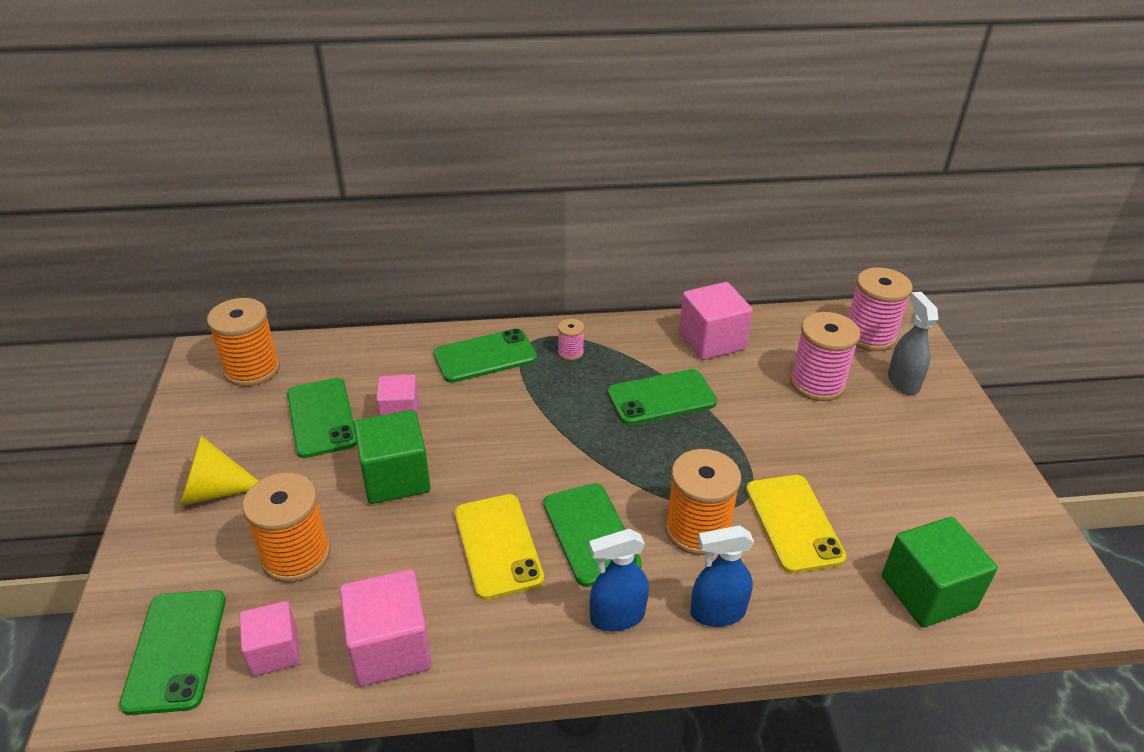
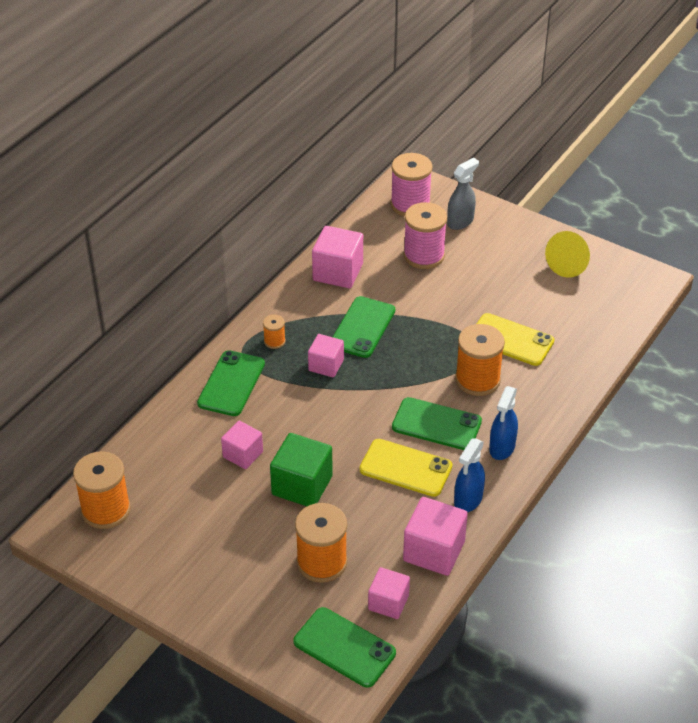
camera: 50 degrees left, 5 degrees up
(214, 491) = (220, 580): yellow cone -> yellow cone (569, 264)
(322, 417) = (203, 495): green phone -> none
(570, 352) = (274, 341): pink spool -> orange spool
(579, 402) = (326, 365): none -> pink cube
(717, 612) = (536, 408): blue spray bottle -> blue spray bottle (468, 500)
(903, 382) = (460, 222): grey spray bottle -> grey spray bottle turned 105 degrees clockwise
(927, 592) = (598, 325): green cube -> none

